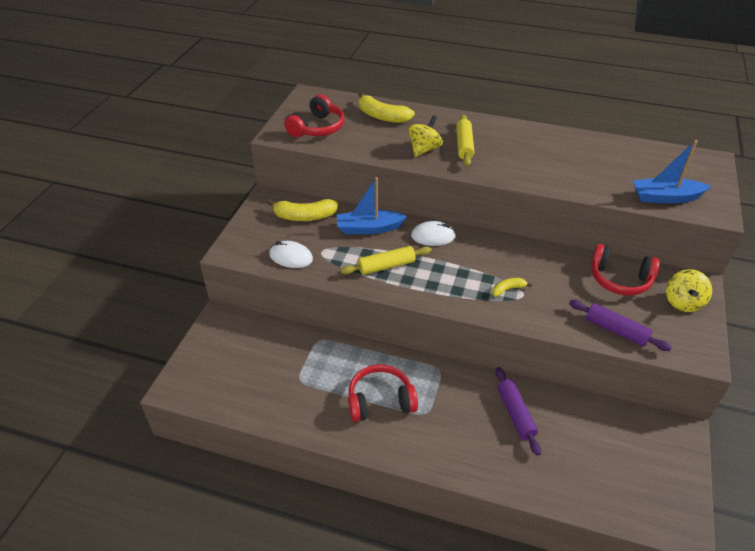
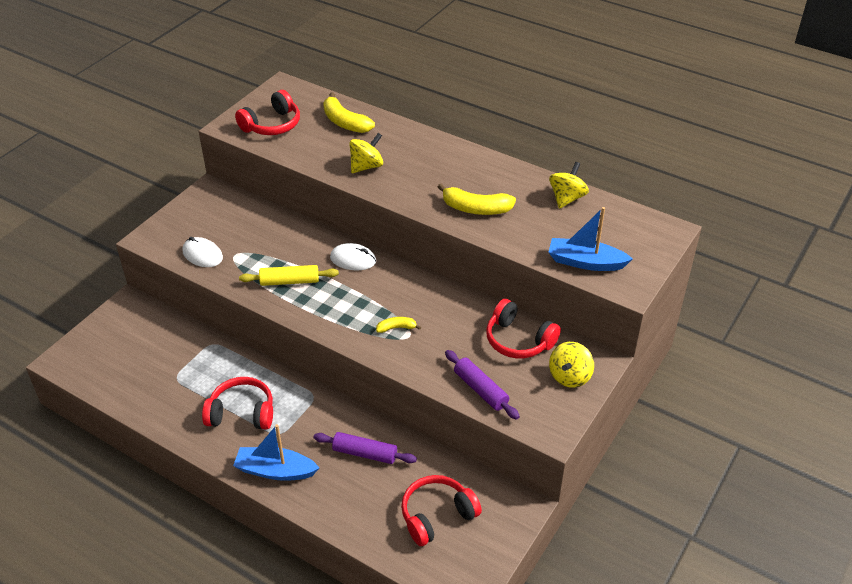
camera: 15 degrees right, 0 degrees up
(304, 216) = (236, 215): yellow banana -> yellow banana (476, 209)
(369, 228) = (293, 240): blue boat -> blue boat (275, 471)
(464, 145) = (410, 169): yellow rolling pin -> none
(515, 414) = (365, 453): purple rolling pin -> purple rolling pin turned 75 degrees counterclockwise
(612, 148) = (567, 198): none -> yellow spinning top
(613, 459) = (437, 515): none -> red headphones

